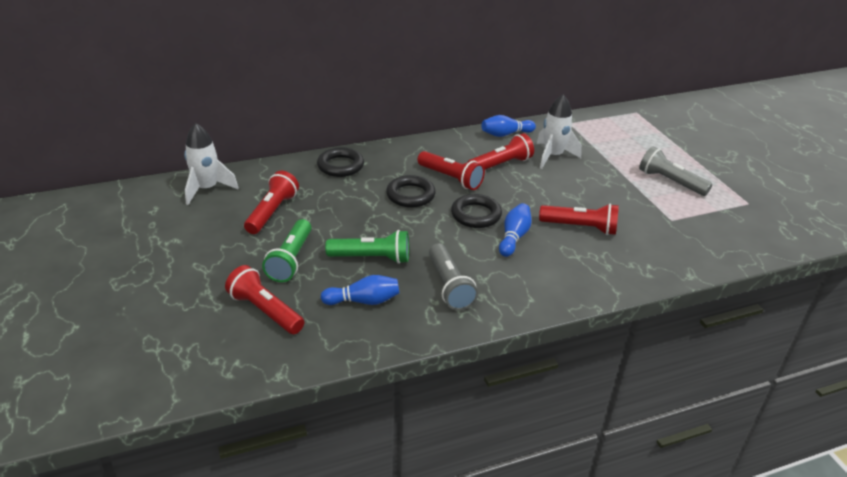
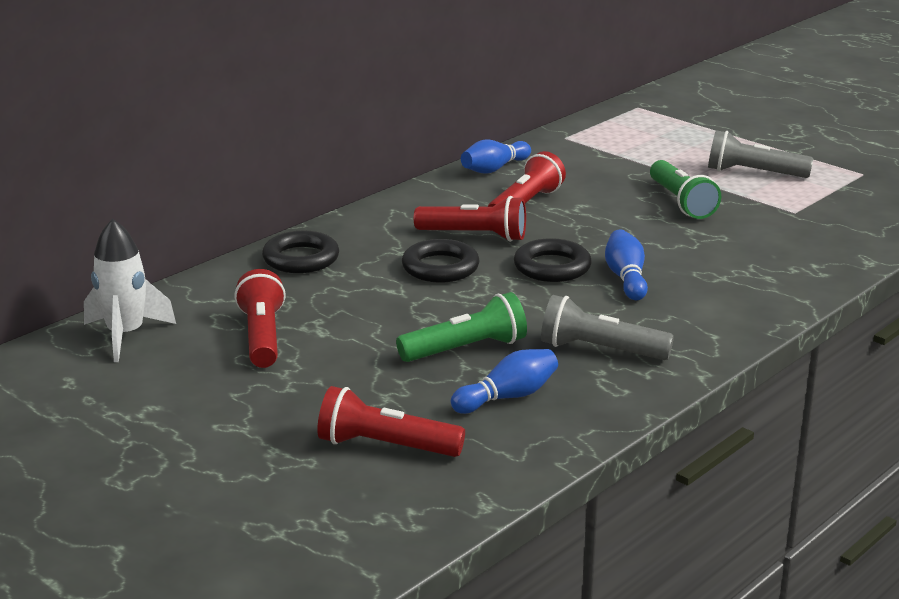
camera: 25 degrees left, 10 degrees down
(291, 259) = (355, 381): green flashlight -> green flashlight (681, 202)
(449, 286) = (600, 350): grey flashlight -> grey flashlight turned 150 degrees clockwise
(553, 156) = (582, 179): white rocket -> none
(580, 227) = (696, 247): red flashlight -> none

